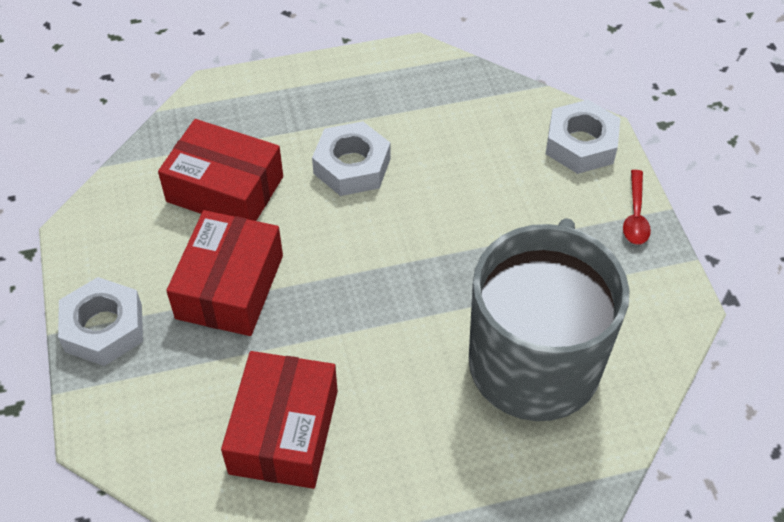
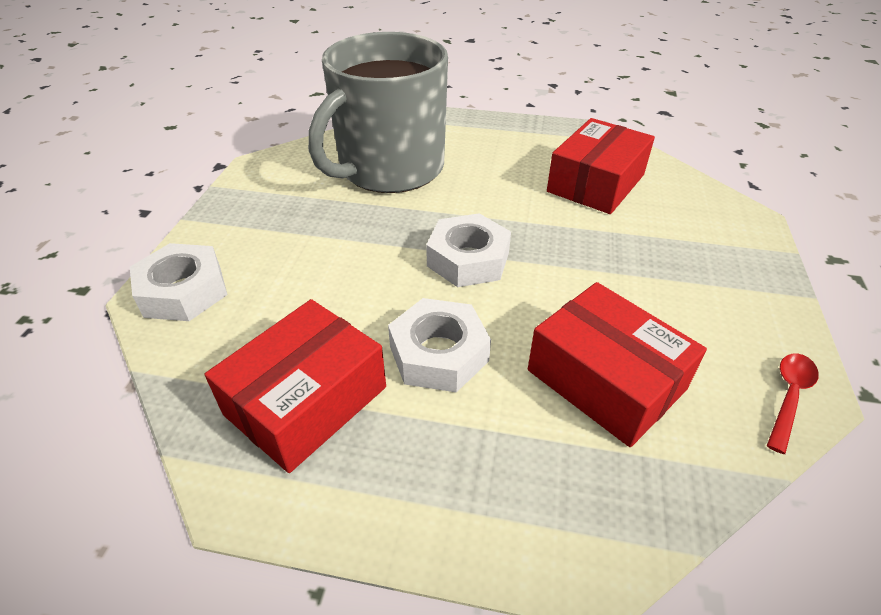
camera: 155 degrees left, 10 degrees down
(104, 328) = (755, 285): white nut -> white nut (468, 259)
(229, 286) = (620, 281): red box -> red box (306, 401)
(635, 215) = (215, 222): red spoon -> red spoon (789, 397)

